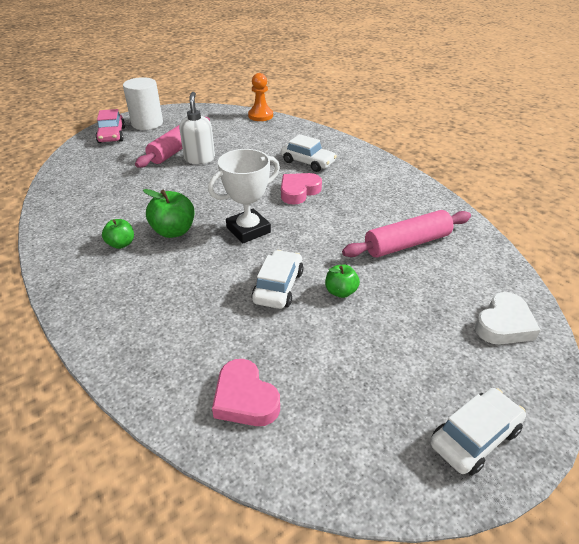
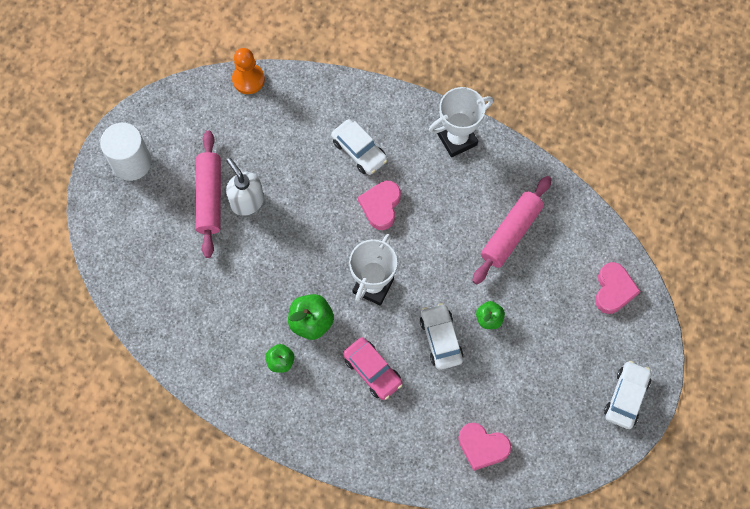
camera: 30 degrees left, 30 degrees up
(112, 135) = (113, 206): pink car -> pink car (372, 371)
(308, 162) = (359, 151): white car -> white car turned 45 degrees clockwise
(394, 179) = (457, 139): none -> white trophy
(504, 324) = (613, 290): white heart -> pink heart

